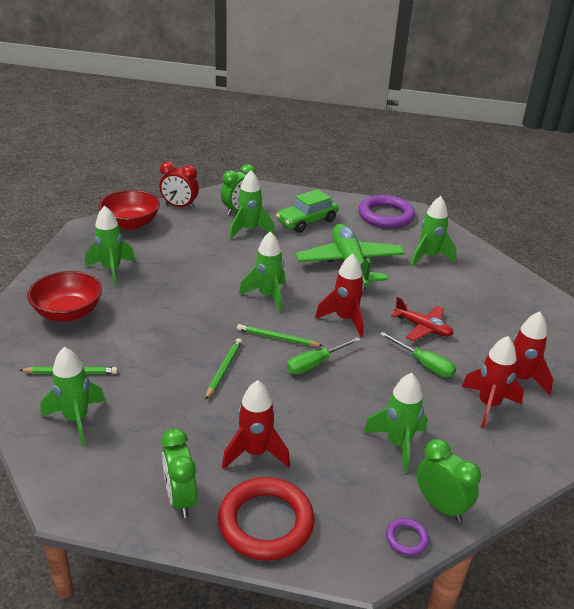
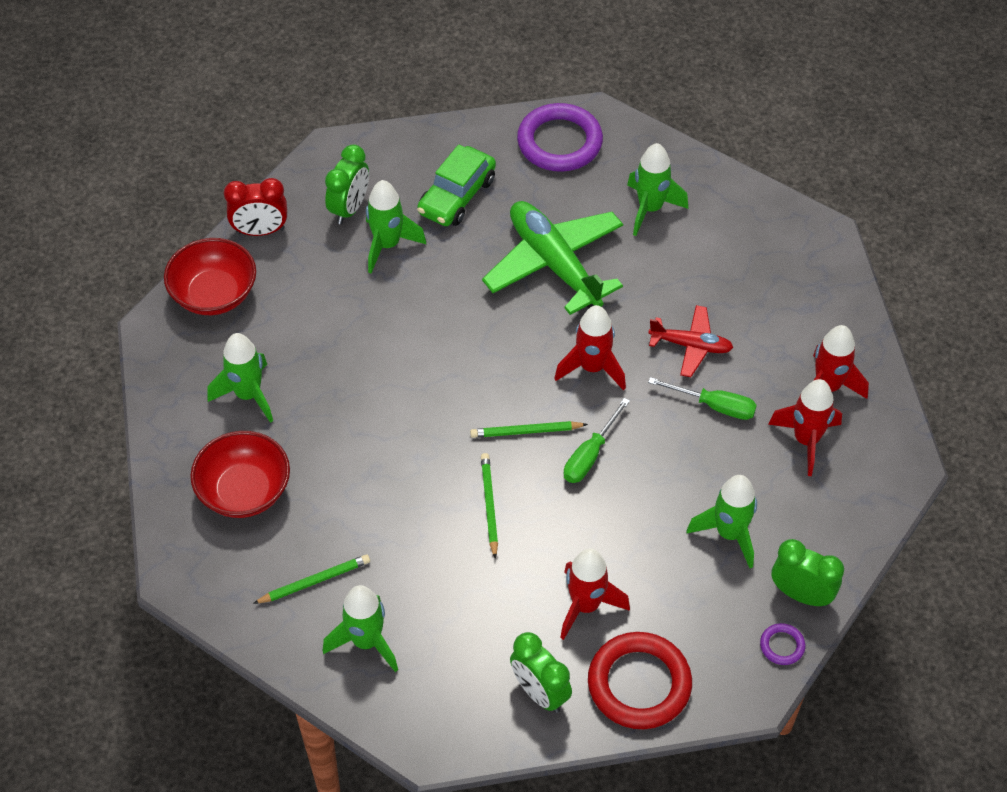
camera: 20 degrees left, 20 degrees up
(267, 296) = (478, 364): green rocket -> none

